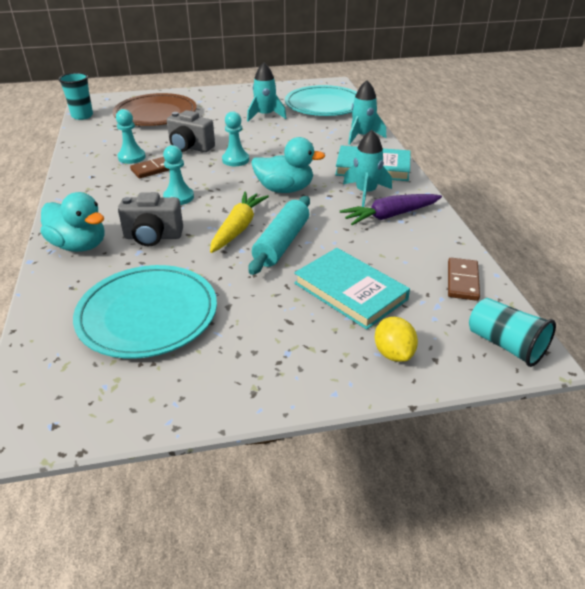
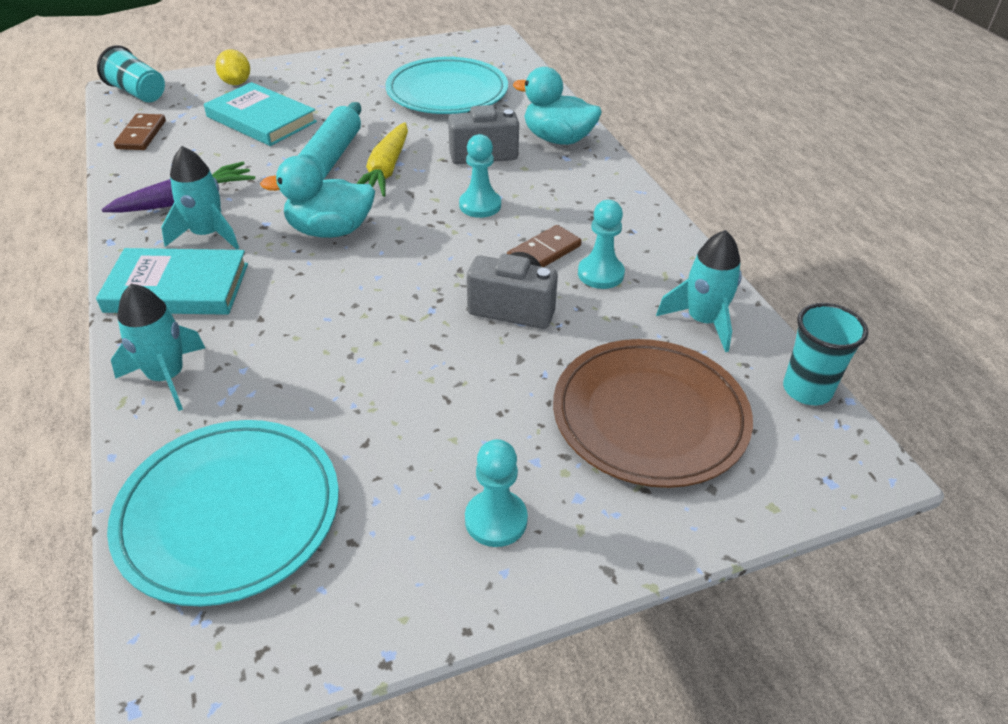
camera: 170 degrees right, 5 degrees up
(235, 160) = (419, 284): turquoise pawn -> turquoise pawn (496, 520)
(265, 116) = (386, 438): turquoise rocket -> turquoise rocket (703, 321)

